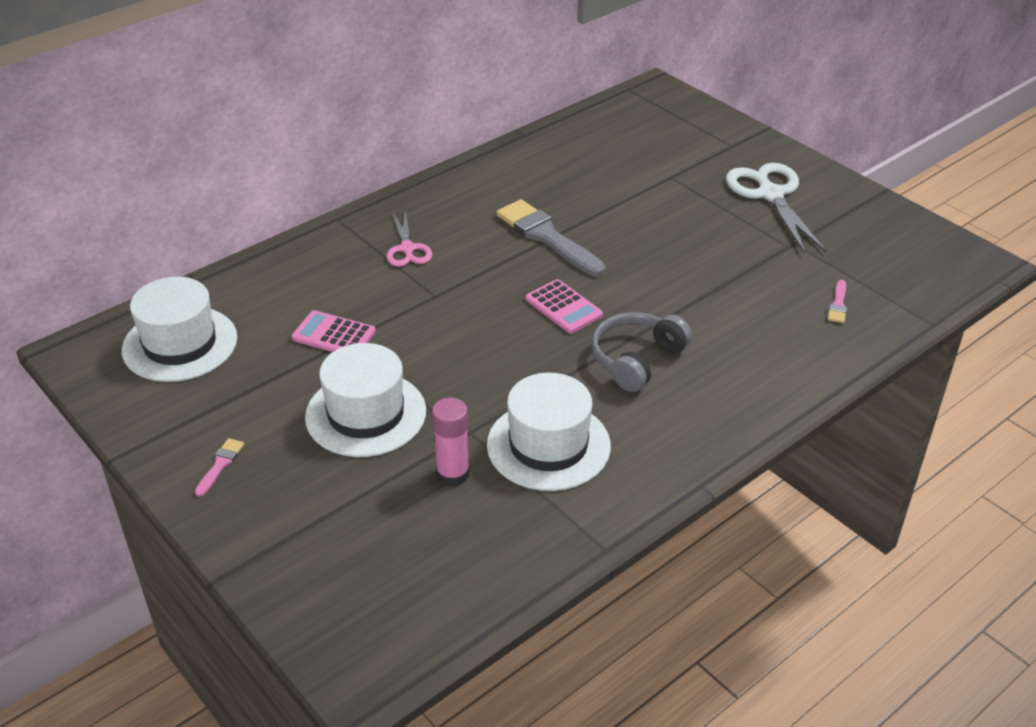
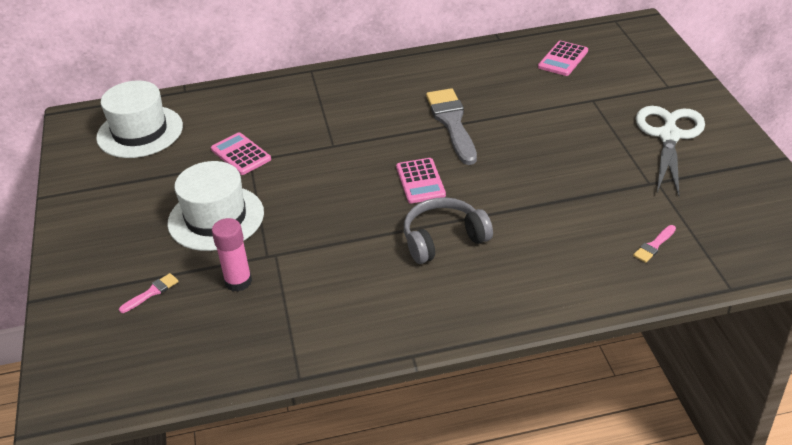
camera: 30 degrees right, 0 degrees up
(220, 465) = (97, 223): pink brush -> pink brush (151, 292)
(407, 249) = (341, 105): pink scissors -> none
(548, 445) = (322, 284): white hat -> none
(608, 141) = (563, 59): none -> pink calculator

